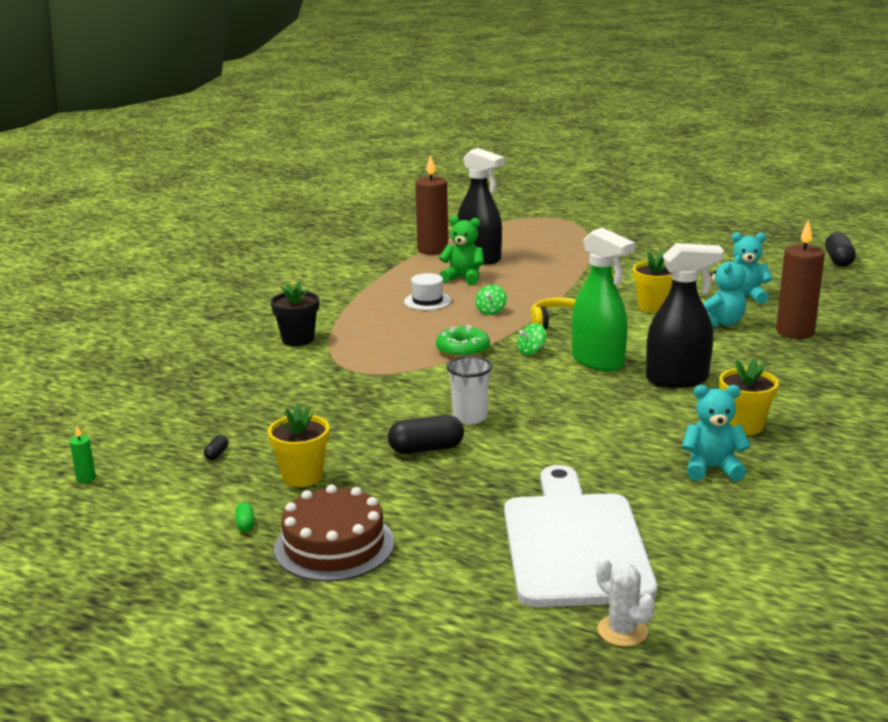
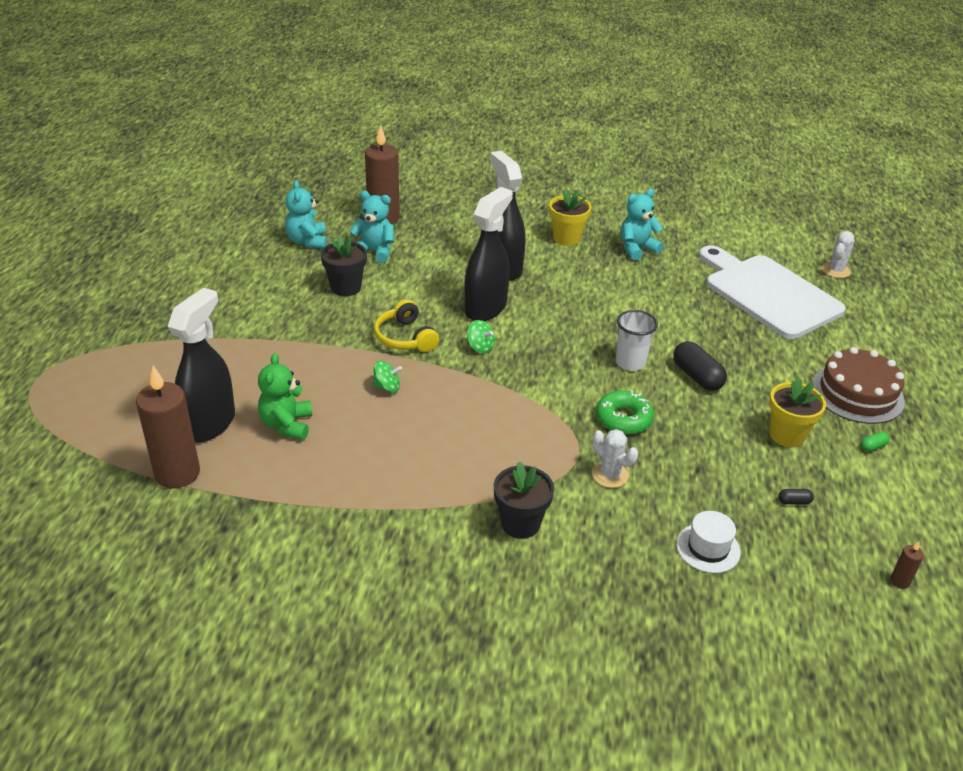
camera: 110 degrees left, 15 degrees up
(86, 478) = (899, 581): green candle -> brown candle
(320, 379) = (610, 475): none -> white cactus
(427, 301) = (369, 440): white hat -> white hat (708, 548)
(463, 349) = (493, 390): green donut -> green donut (623, 418)
(574, 543) = (768, 294): white cutting board -> white cutting board turned 75 degrees clockwise
(598, 361) = (486, 308): green spray bottle -> black spray bottle
(653, 307) = (346, 287): yellow flower pot -> black flower pot
(712, 468) = (637, 249): turquoise teddy bear -> turquoise teddy bear turned 75 degrees clockwise
(838, 260) = (199, 196): black capsule -> none

